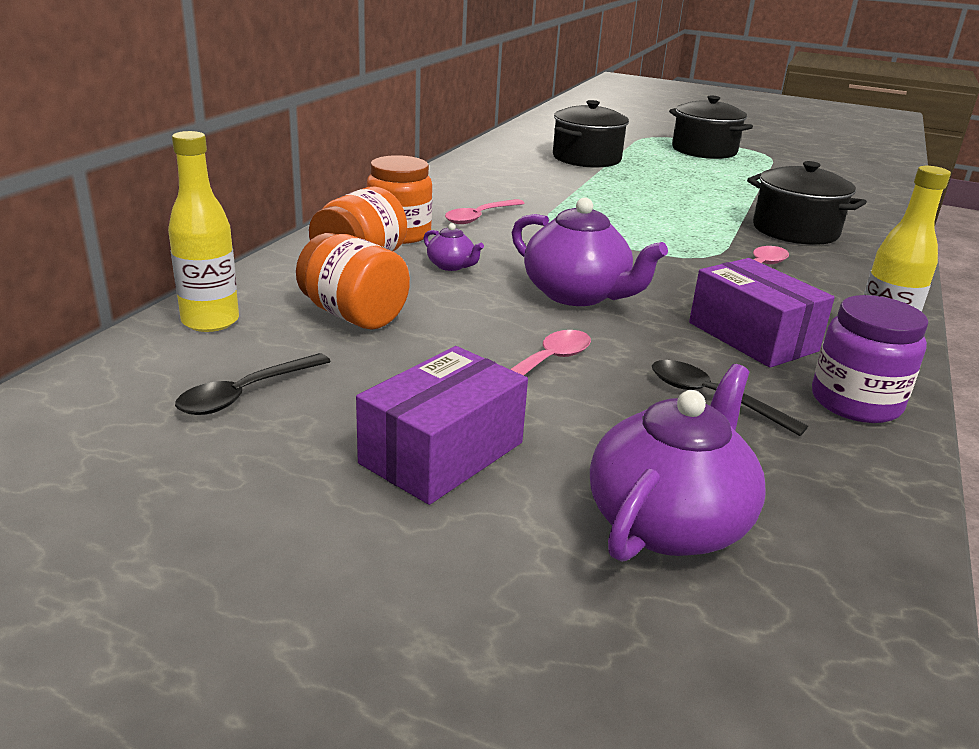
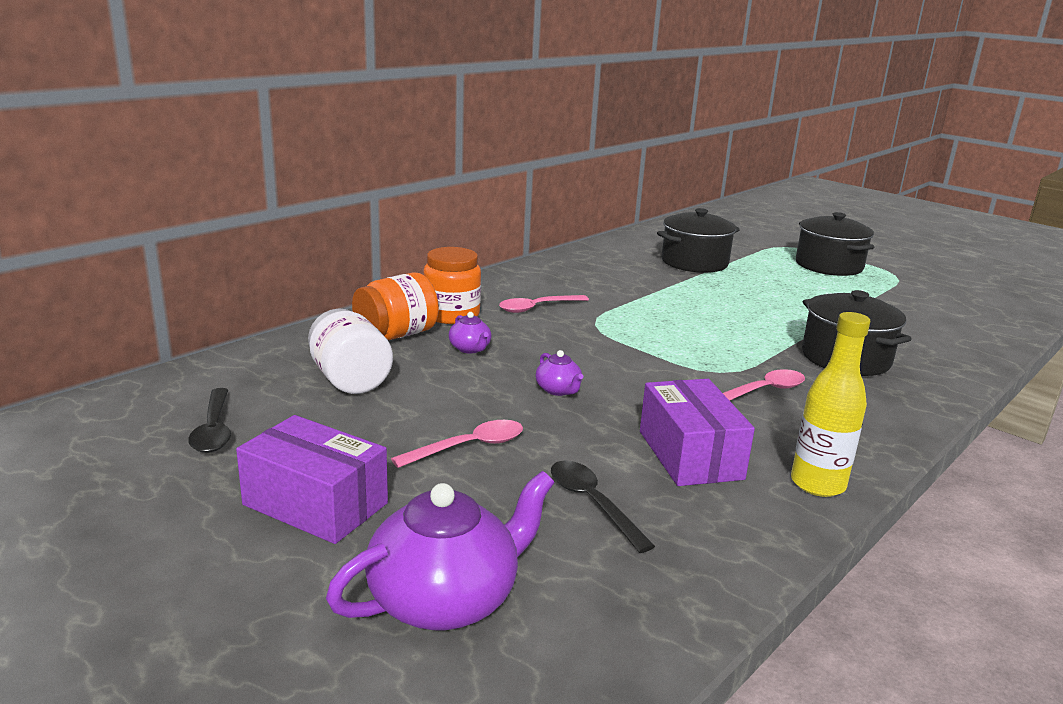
camera: 20 degrees right, 5 degrees down
(210, 321) = (238, 368): yellow bottle -> none
(246, 394) = (214, 429): black spoon -> black spoon turned 75 degrees counterclockwise
(353, 315) = (350, 380): orange jar -> white jar
(442, 453) = (315, 504): purple box -> purple box turned 60 degrees clockwise
(577, 294) = (558, 390): purple teapot -> purple teapot, size x0.47
(855, 402) = (732, 534): purple jar -> none

